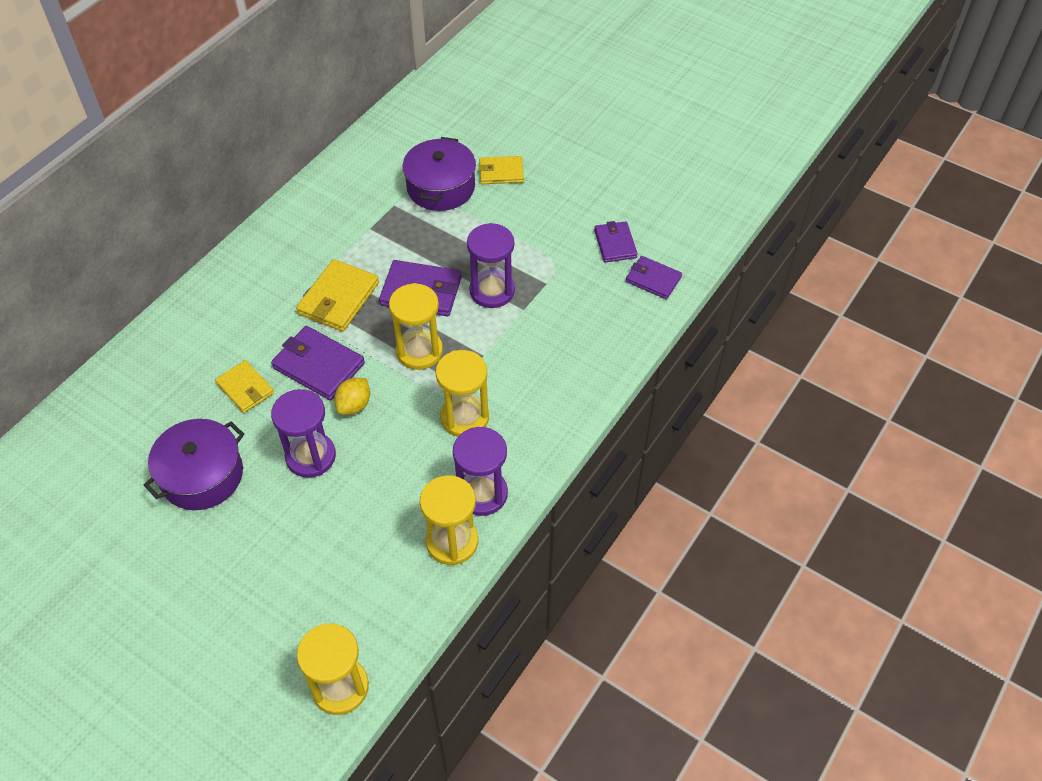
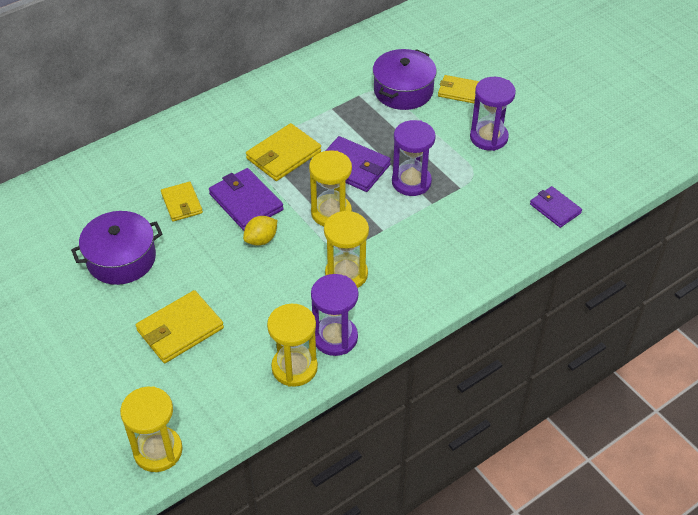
camera: 20 degrees right, 5 degrees down
(306, 538) = (180, 329): none -> yellow wallet
(311, 456) = (210, 269): purple hourglass -> purple hourglass (488, 137)
(615, 244) = (533, 171): purple wallet -> none

